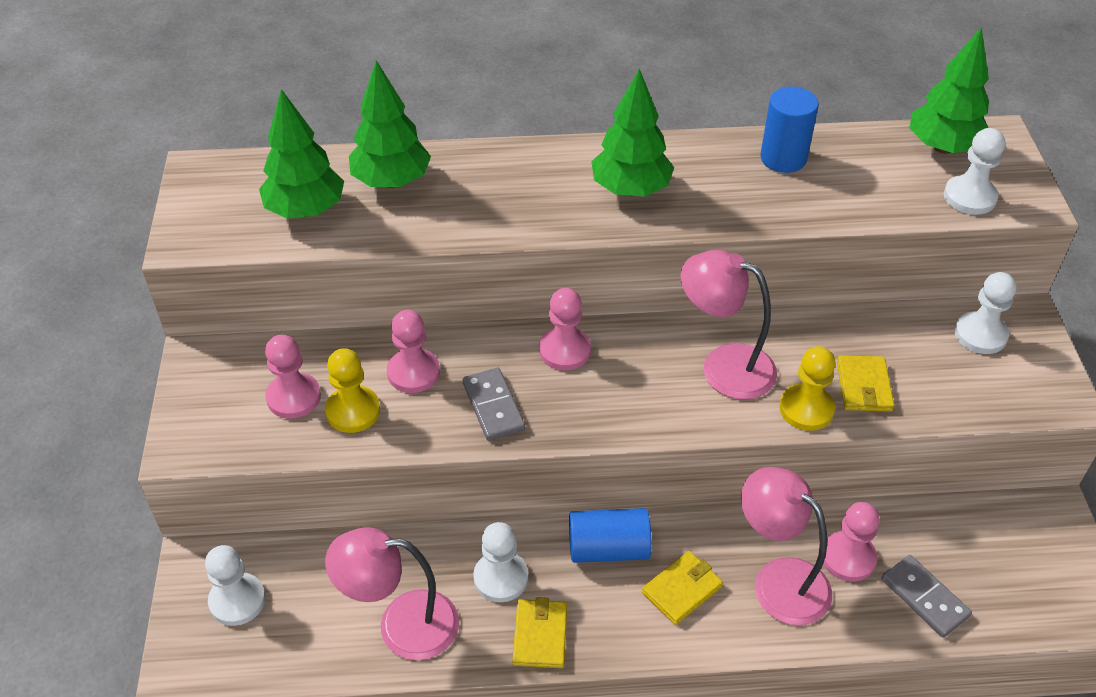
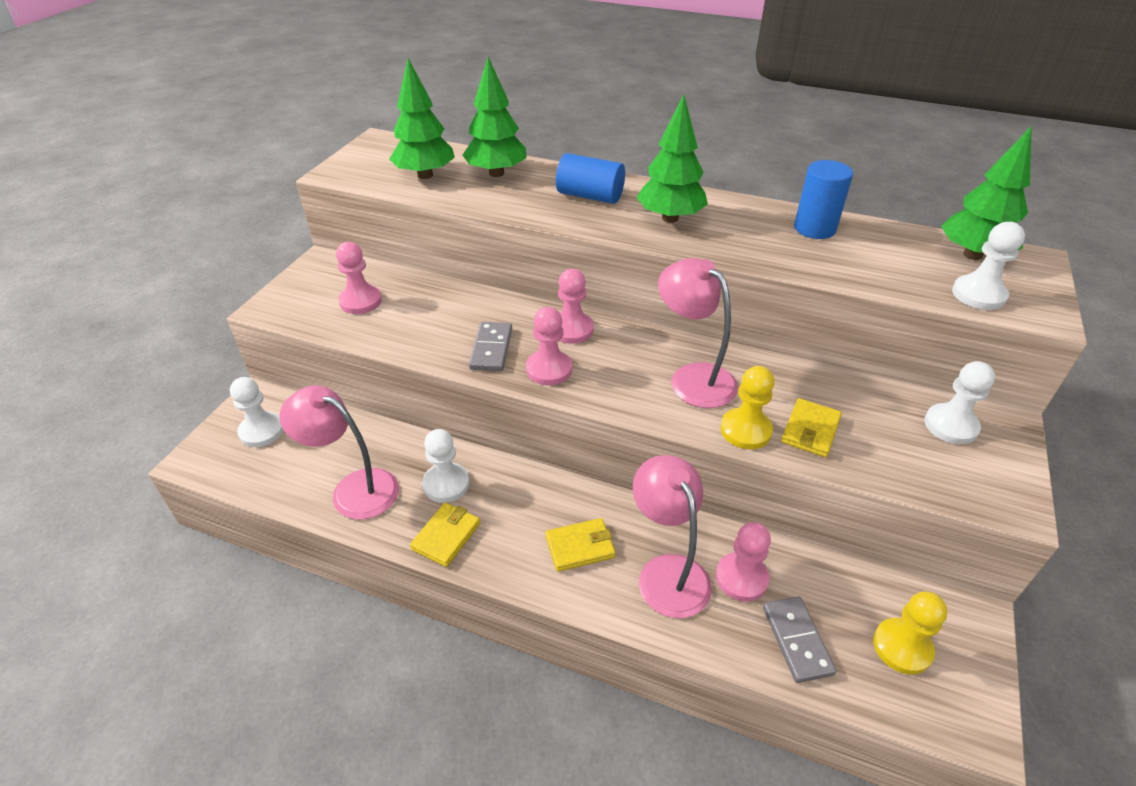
camera: 25 degrees right, 5 degrees down
(353, 411) = (392, 321): yellow pawn -> yellow pawn (902, 647)
(413, 372) = (452, 311): pink pawn -> pink pawn (549, 369)
(608, 548) = (541, 494): blue cylinder -> blue cylinder (590, 196)

